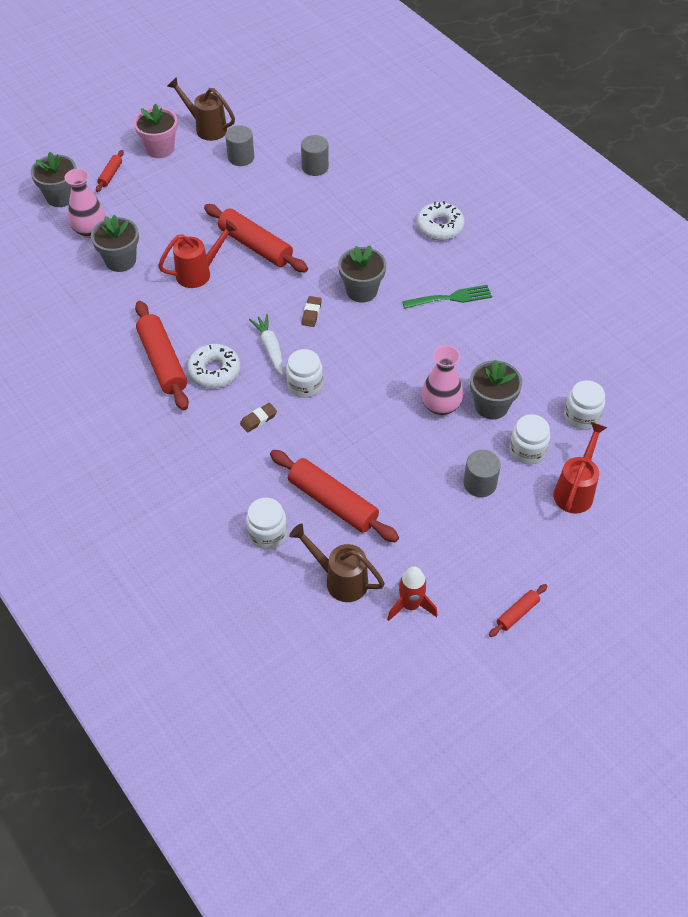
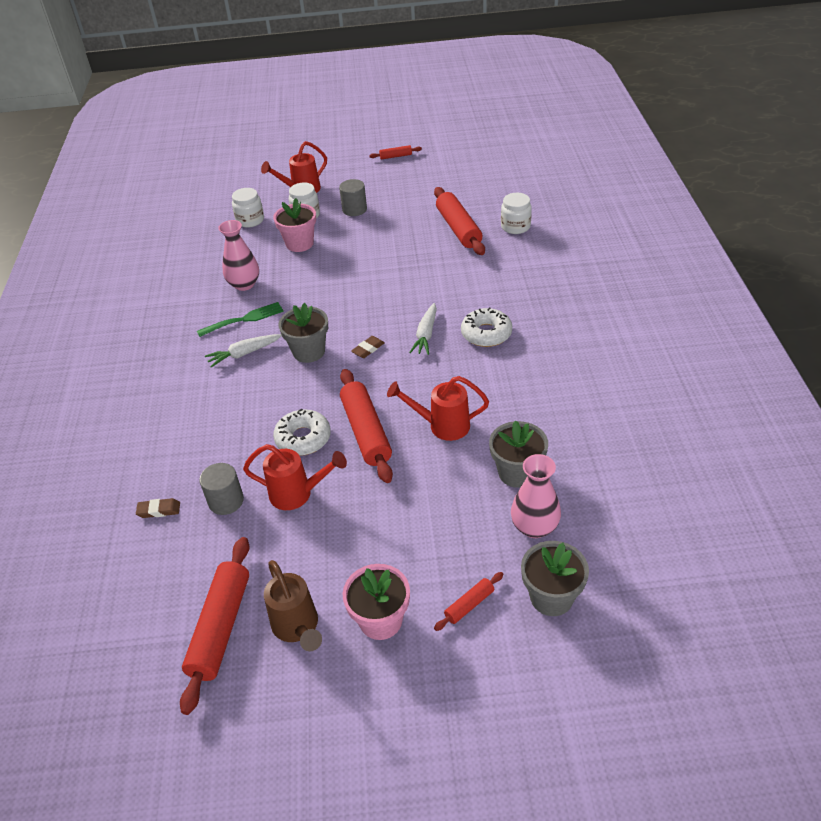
camera: 145 degrees left, 10 degrees down
(163, 362) = (527, 356): red rolling pin -> red rolling pin (220, 627)
(241, 157) = (293, 555): grey cylinder -> none
(258, 419) = (474, 289): brown eraser -> brown eraser (159, 510)
(269, 189) = (298, 494): none -> red watering can
(305, 385) = (420, 299): white jar -> none
(339, 579) = (485, 195): brown watering can -> none
(410, 605) = (452, 174): red rocket -> none
(415, 267) = (244, 354): none -> white carrot
(439, 227) = (183, 381): white donut -> white donut (303, 438)
(440, 406) = (334, 254): pink vase -> pink vase (244, 284)
(451, 298) = (244, 319): green fork -> green fork turned 135 degrees clockwise
(491, 406) = (299, 244): grey flower pot -> pink flower pot

